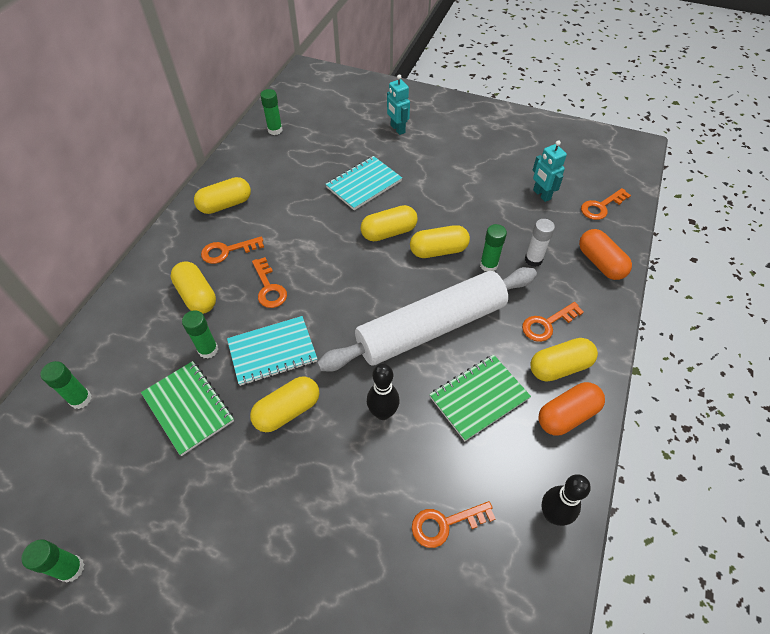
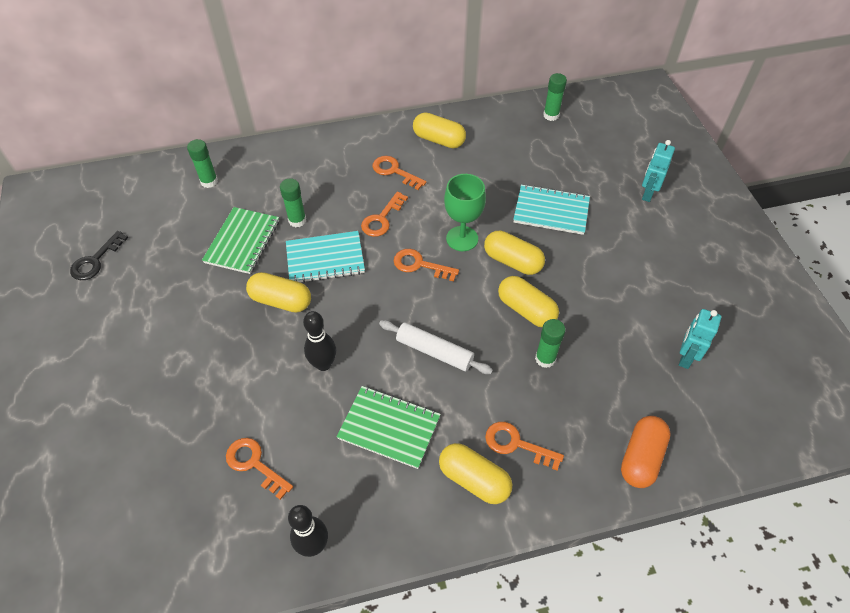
camera: 55 degrees right, 0 degrees up
(71, 569) = (95, 261): green glue stick -> black key
(197, 296) = (338, 182): yellow capsule -> none
(272, 351) = (325, 259): turquoise notebook -> turquoise notebook turned 45 degrees counterclockwise
(340, 249) = (462, 238): none -> green goblet
(431, 327) = (434, 351): white rolling pin -> white rolling pin, size x0.49
(533, 260) = (587, 393): white glue stick -> none
(567, 415) = (424, 511): orange capsule -> none
(601, 207) = (726, 422): orange key -> orange key (419, 265)

